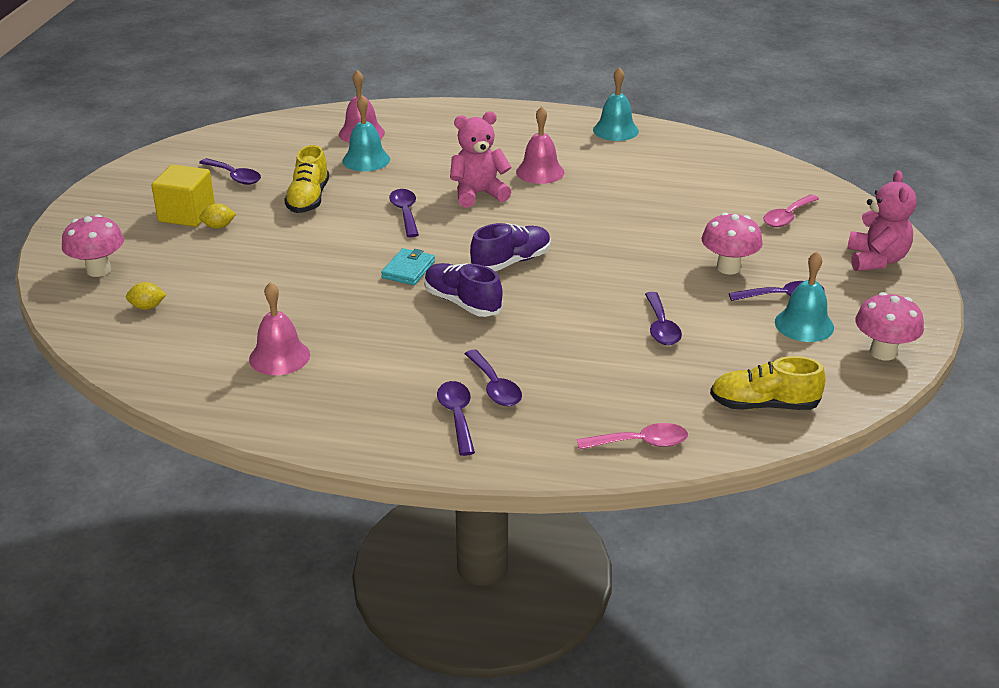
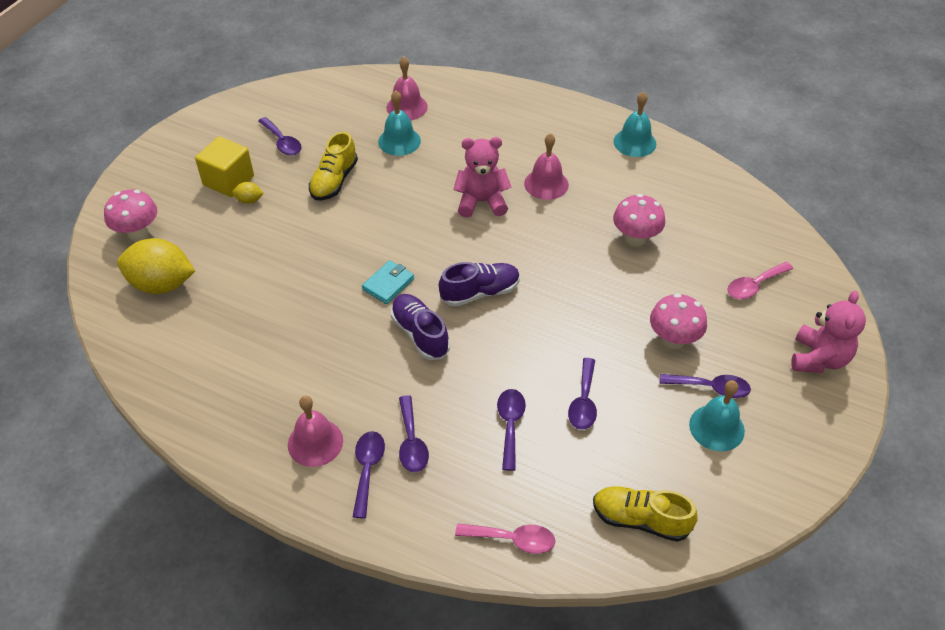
camera: 15 degrees right, 15 degrees up
(147, 307) = (162, 284): yellow lemon -> yellow lemon, size x2.34
(279, 357) = (247, 365): pink bell -> pink bell (315, 442)
(405, 213) = (410, 213): purple spoon -> purple spoon (510, 425)
(883, 352) = (778, 479): pink mushroom -> pink mushroom (635, 238)

